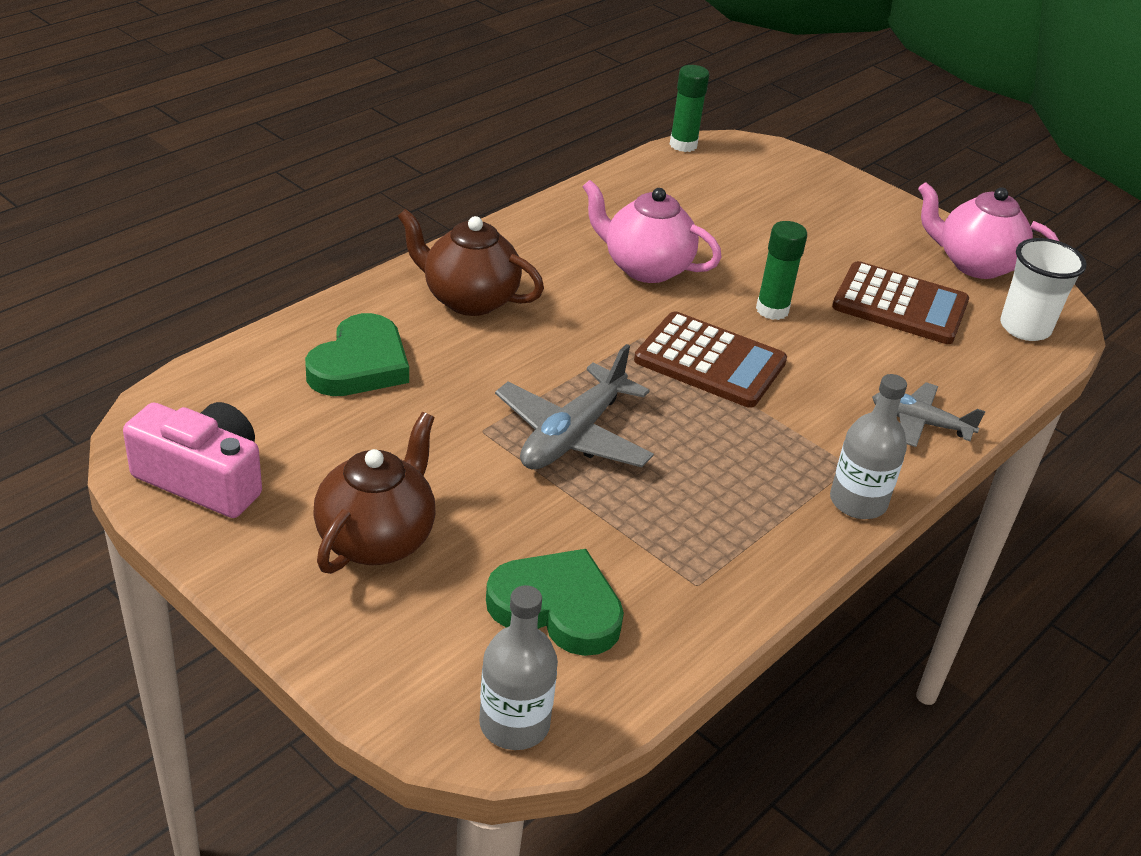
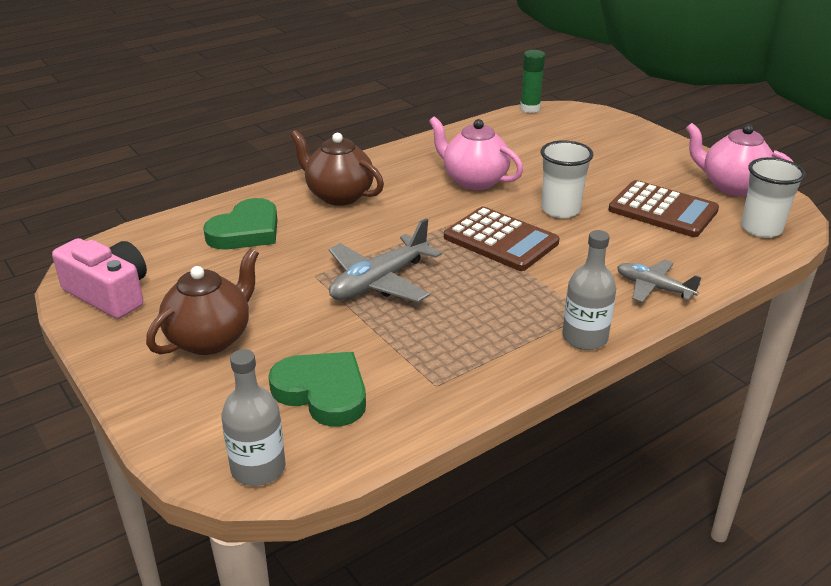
camera: 15 degrees right, 5 degrees down
(772, 310) = (560, 210): green glue stick -> white cup

